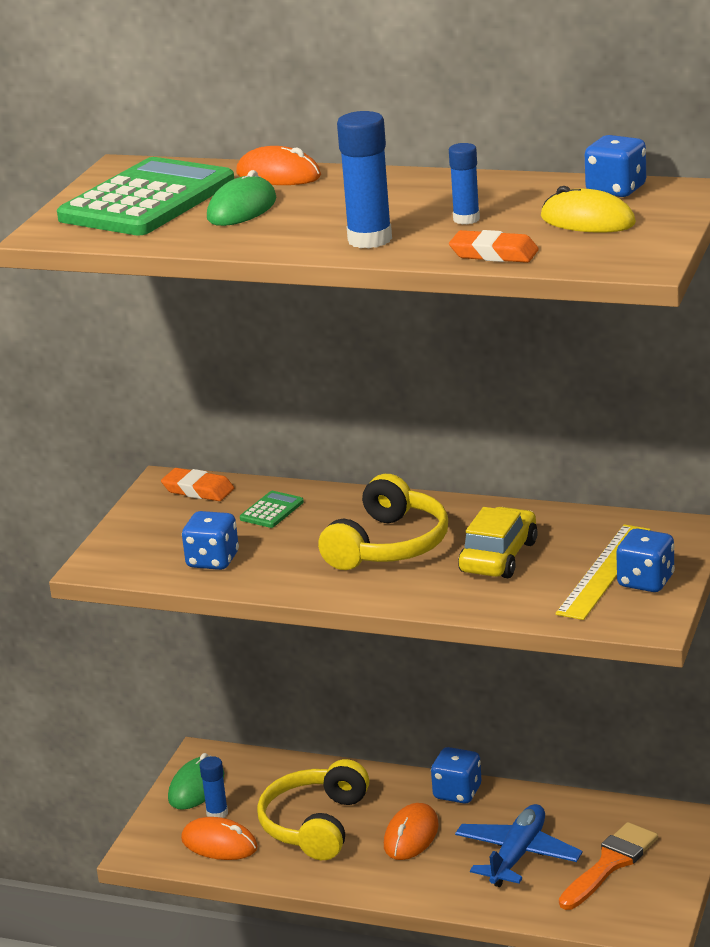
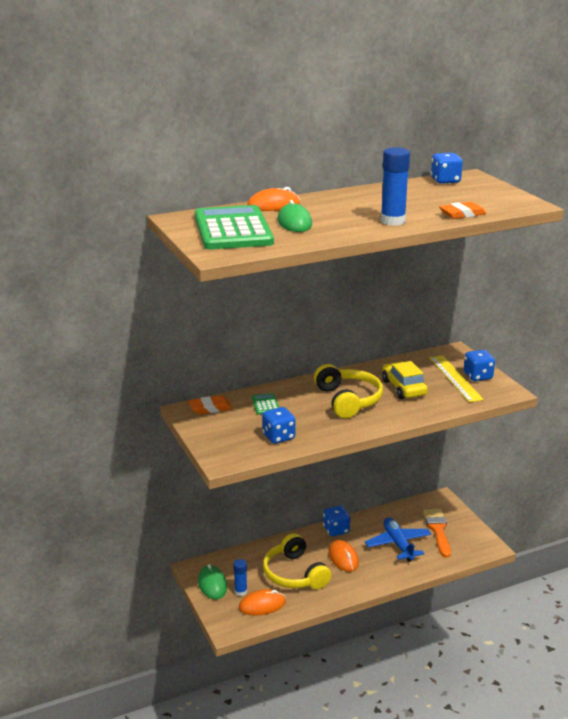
camera: 45 degrees left, 0 degrees up
(466, 219) = (413, 204): blue glue stick -> none
(587, 220) = (465, 194): yellow mouse -> none

